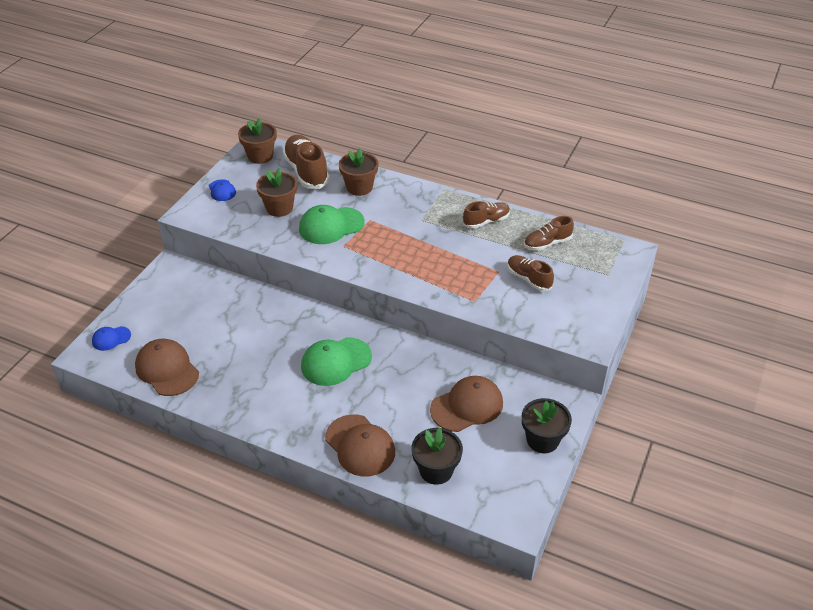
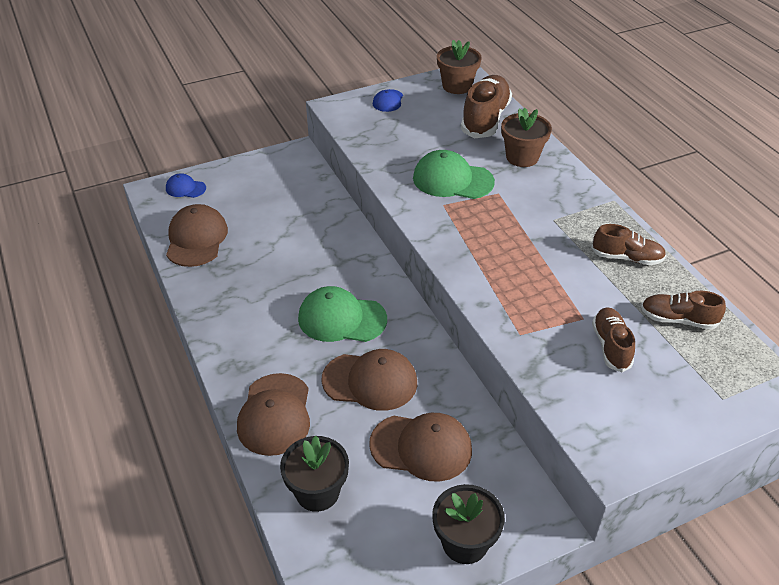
camera: 40 degrees right, 0 degrees up
(279, 208) = (422, 140): brown flower pot -> none
(396, 388) = (370, 381): none -> brown cap

